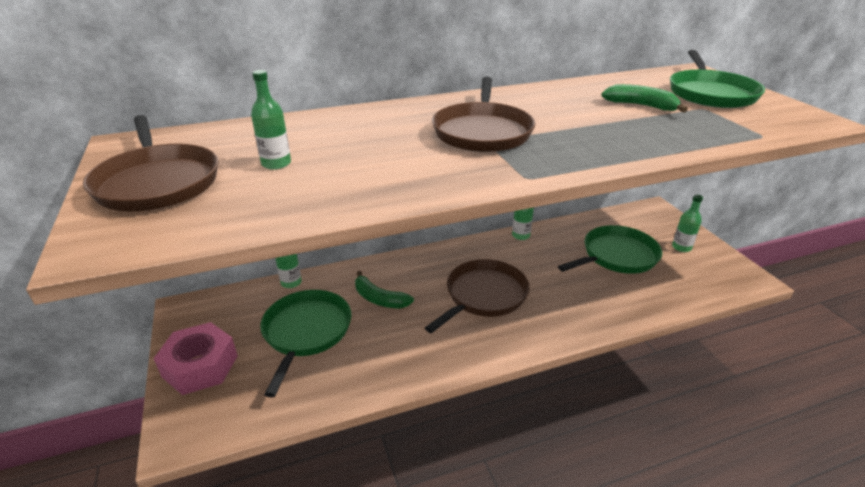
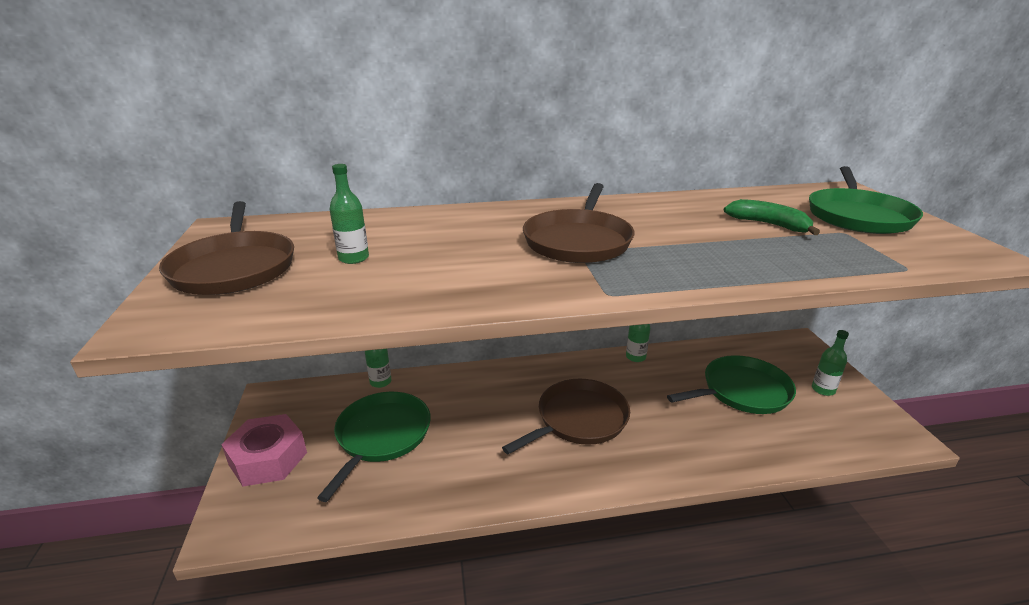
camera: 10 degrees right, 5 degrees down
(379, 299) = (465, 409): green banana -> none

